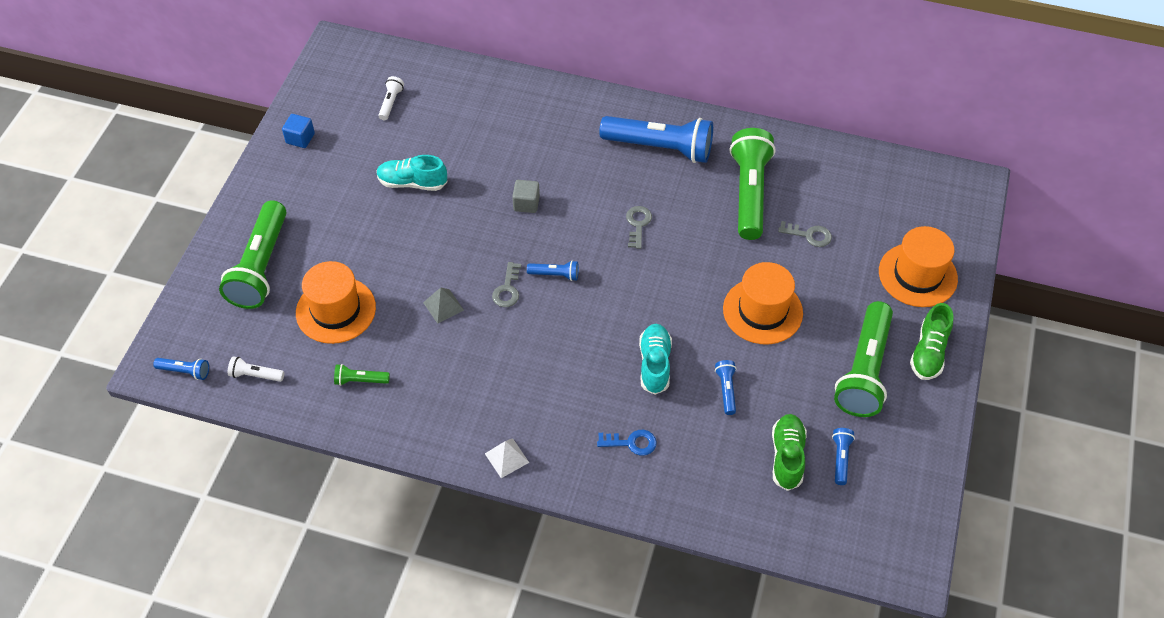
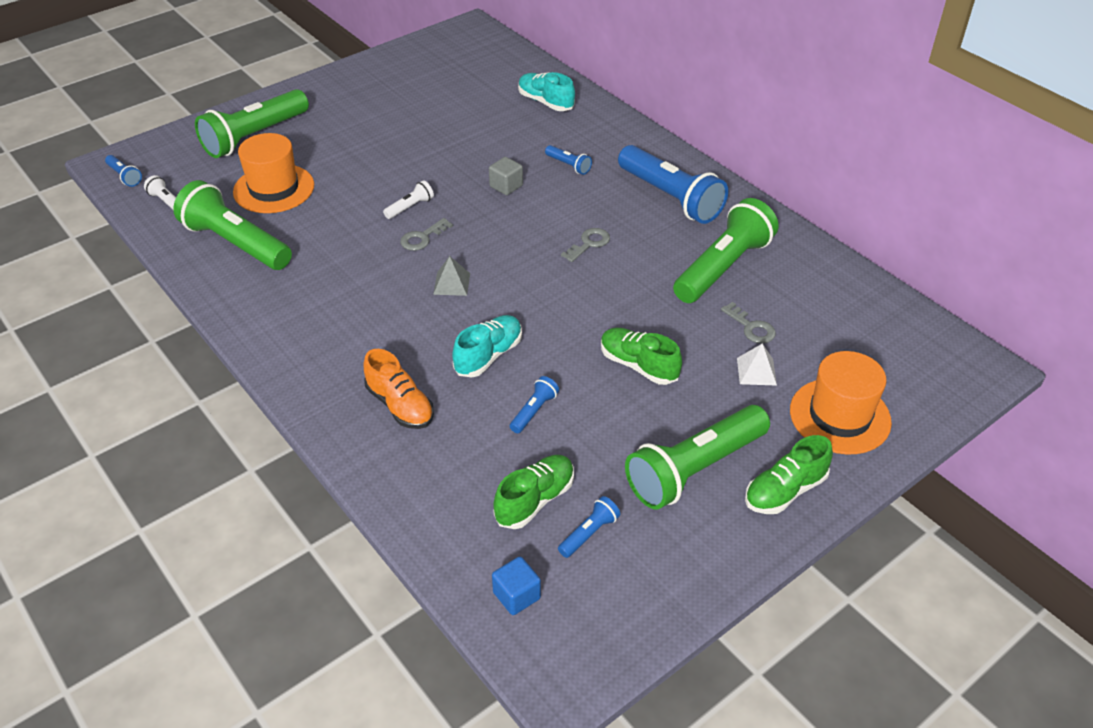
camera: 35 degrees right, 10 degrees down
(300, 138) = (377, 71): blue cube -> blue cube (516, 595)
(360, 380) = (236, 243): green flashlight -> green flashlight, size x2.32
(391, 103) = (472, 76): white flashlight -> white flashlight (410, 207)
(412, 183) = (429, 133): turquoise shoe -> turquoise shoe (545, 102)
(443, 306) = (357, 225): grey pyramid -> grey pyramid (452, 283)
(506, 458) = (282, 358): white pyramid -> white pyramid (756, 371)
(555, 275) = (474, 246): blue flashlight -> blue flashlight (568, 165)
(631, 443) = (400, 405): blue key -> orange shoe
(762, 311) = (638, 365): orange hat -> green shoe

